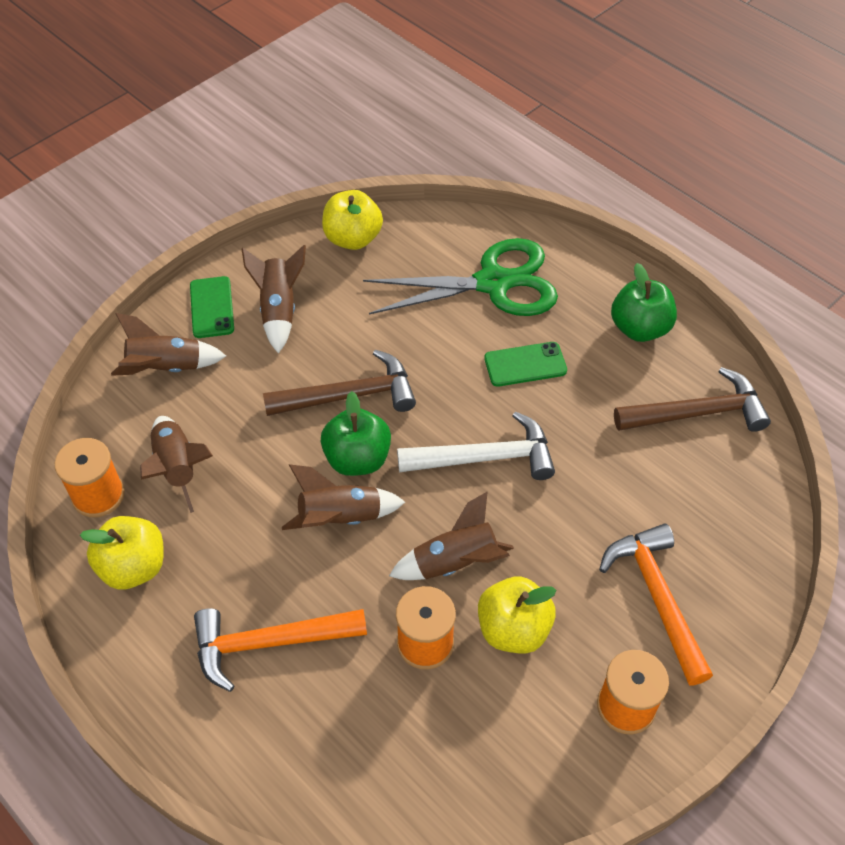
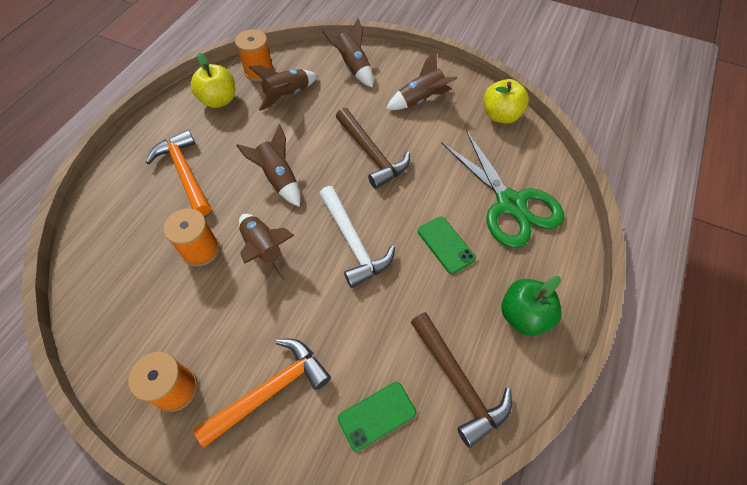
camera: 70 degrees right, 5 degrees up
(212, 307) = (406, 70): green phone -> green phone (377, 415)
(357, 459) = (325, 173): green apple -> none
(513, 629) = (222, 298): yellow apple -> none

